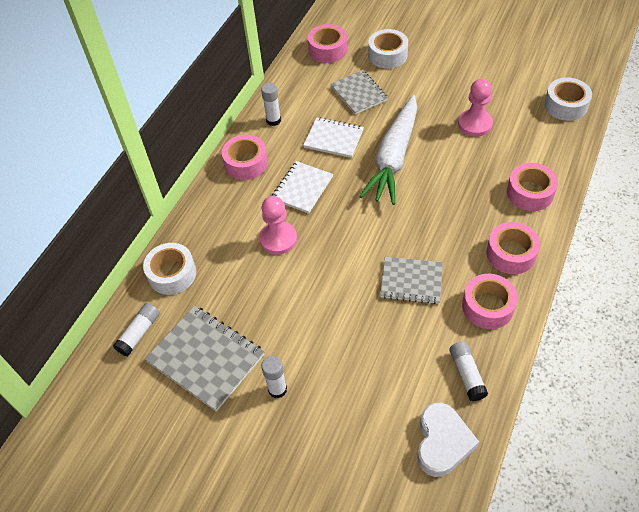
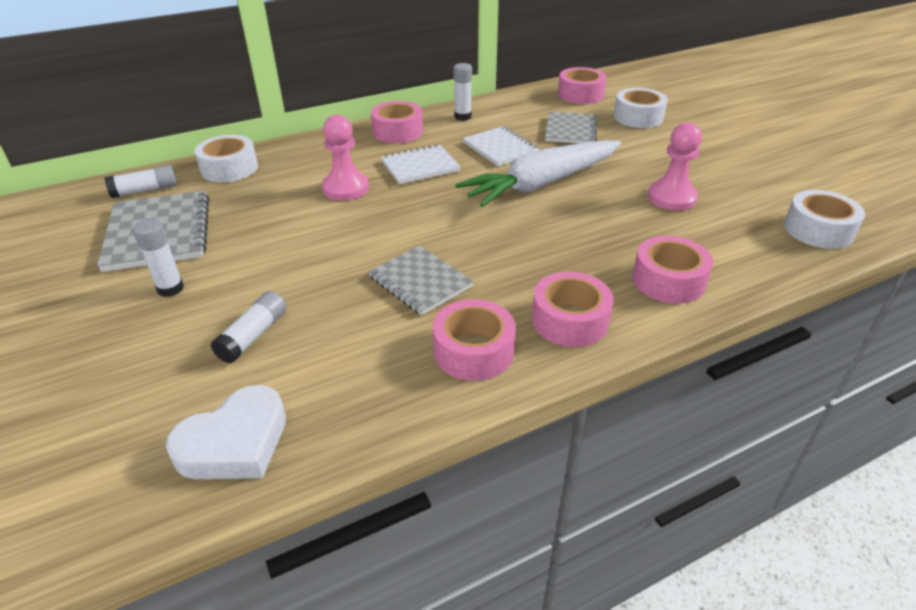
camera: 35 degrees right, 15 degrees down
(467, 374) = (358, 397): white glue stick -> white glue stick (253, 335)

